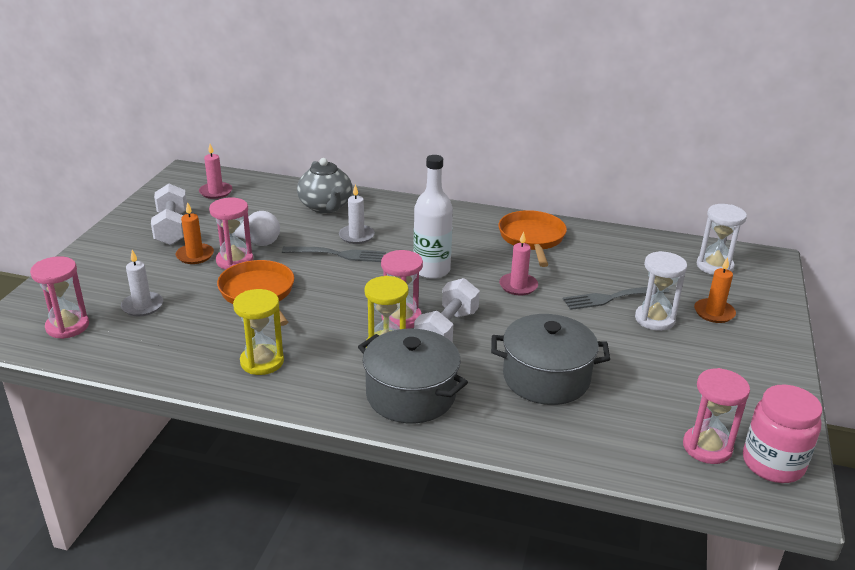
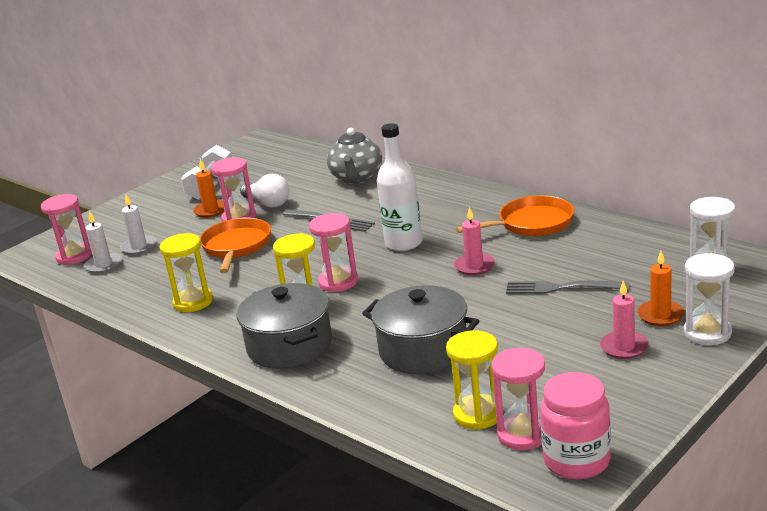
camera: 30 degrees right, 5 degrees down
(216, 192) = (272, 158): pink candle -> pink candle (624, 347)
(356, 236) = (361, 206): white candle -> white candle (104, 265)
(446, 330) = (369, 297): white dumbbell -> none
(532, 239) = (531, 224): orange pan -> orange pan turned 45 degrees clockwise
(652, 435) = (478, 414): none -> yellow hourglass
(654, 319) = (587, 313): white hourglass -> white hourglass (707, 333)

